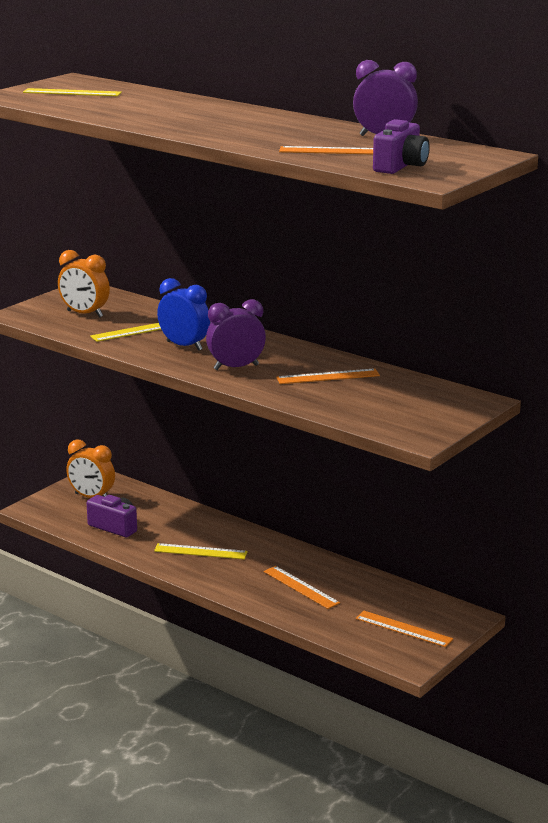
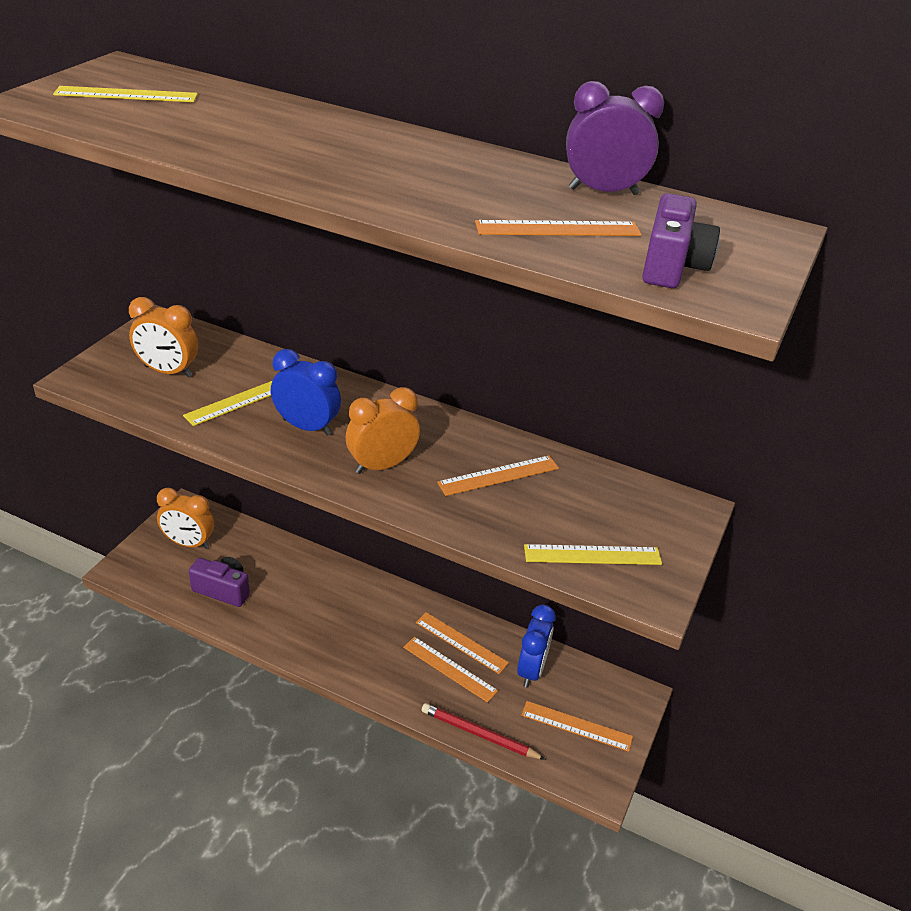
camera: 15 degrees left, 15 degrees up
(200, 551) = (327, 621): yellow ruler -> yellow ruler (592, 555)
(236, 367) = (382, 466): purple clock -> orange clock
(314, 626) = (479, 734): none -> red pencil
(317, 573) = (461, 642): none -> orange ruler
(375, 594) = (531, 670): none -> blue clock

